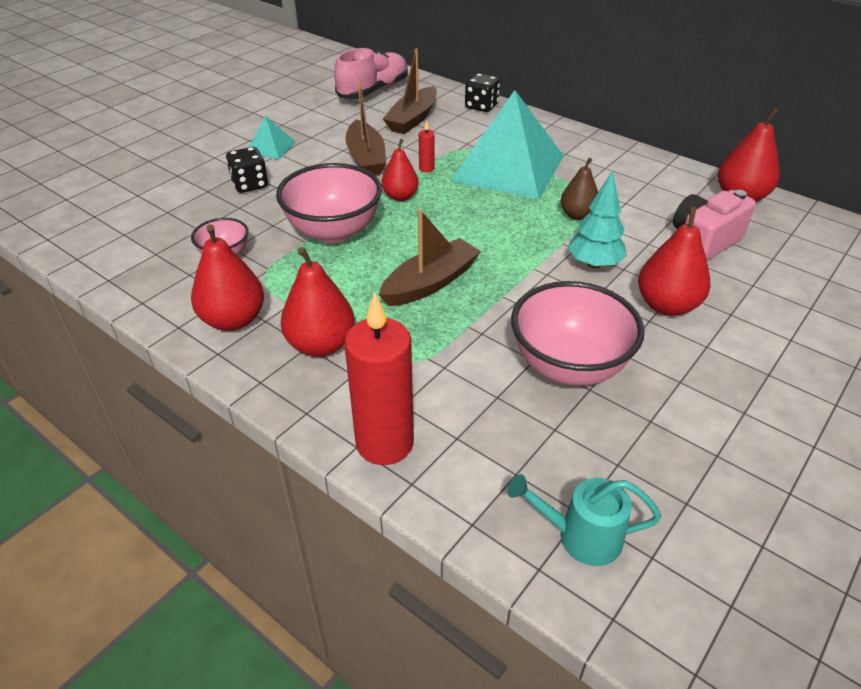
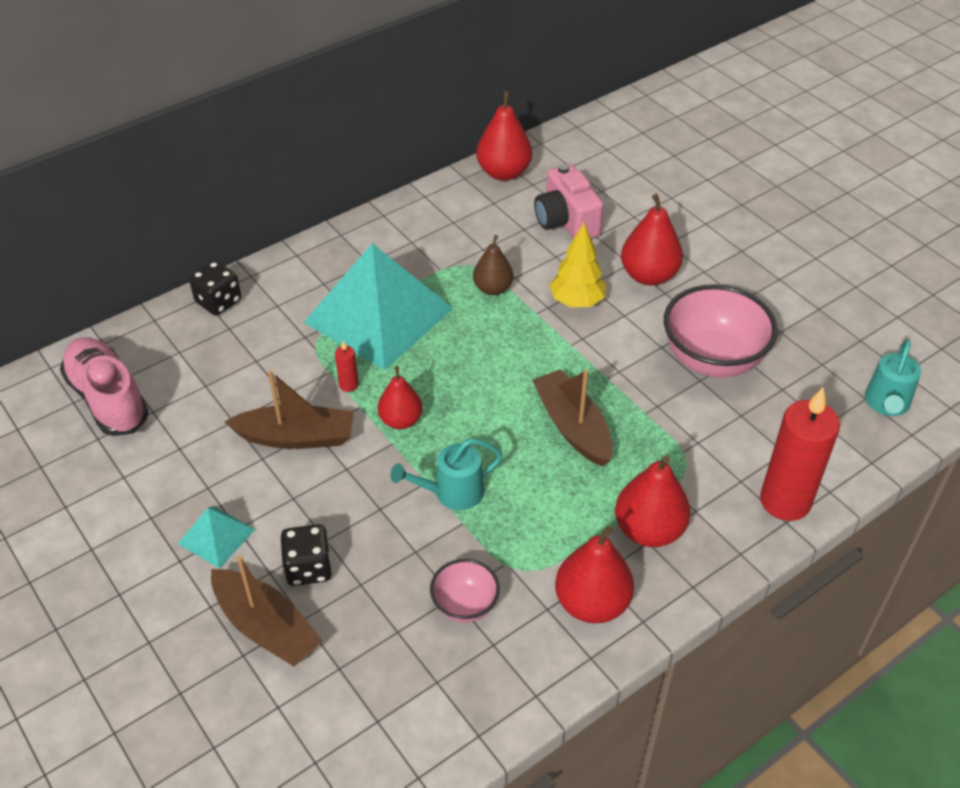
camera: 75 degrees left, 5 degrees up
(333, 231) = (451, 493): pink bowl -> turquoise watering can
(412, 119) = (217, 373): brown boat -> brown boat (266, 627)
(594, 264) = (577, 301): turquoise tree -> yellow tree

